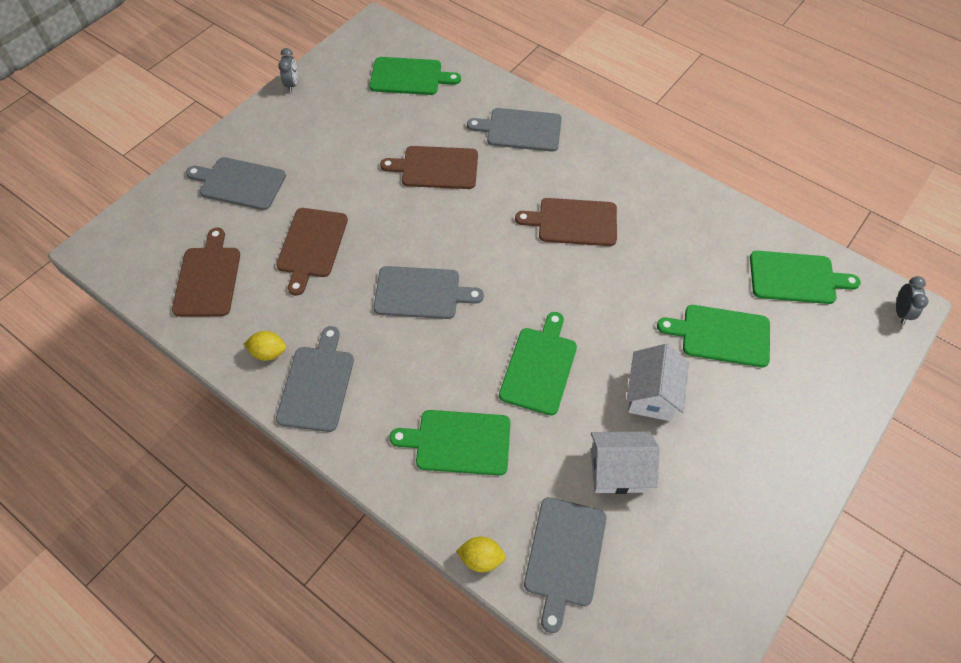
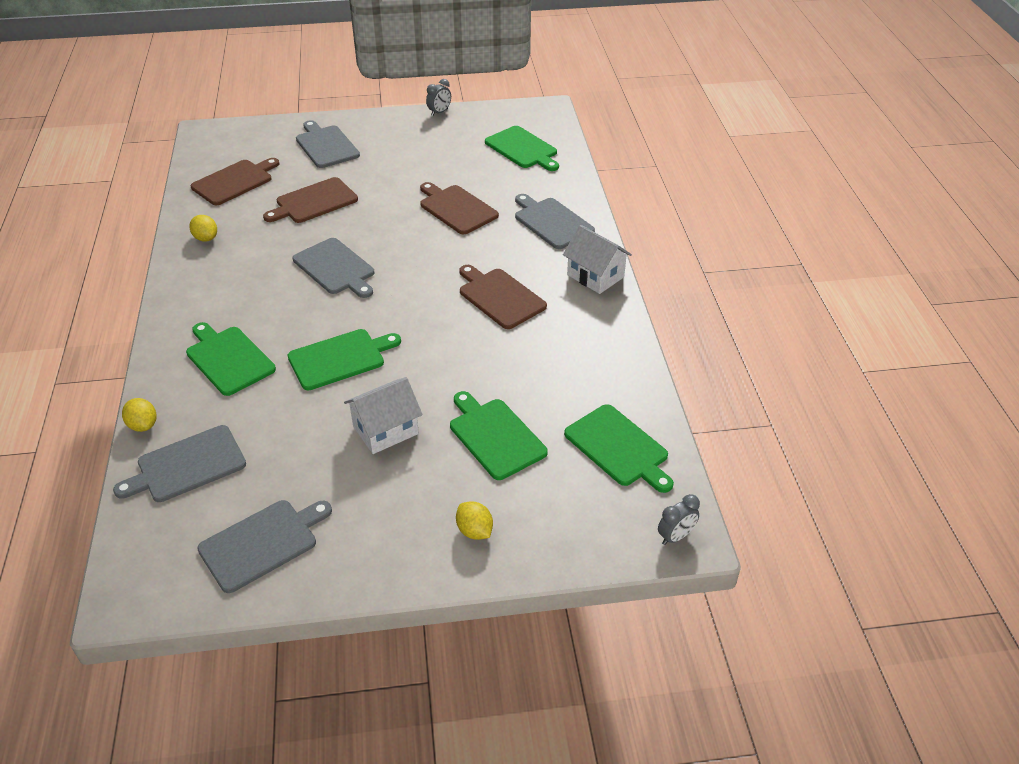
camera: 45 degrees right, 15 degrees down
(317, 384) = (204, 272): grey cutting board -> grey cutting board (262, 543)
(618, 471) = (292, 451): white house -> white house (595, 276)
(804, 415) = (474, 531): none -> yellow lemon

